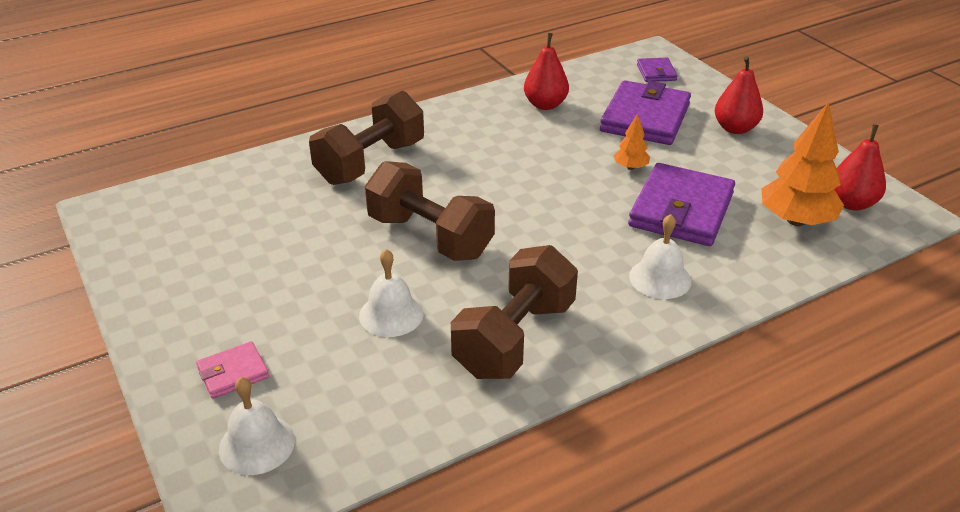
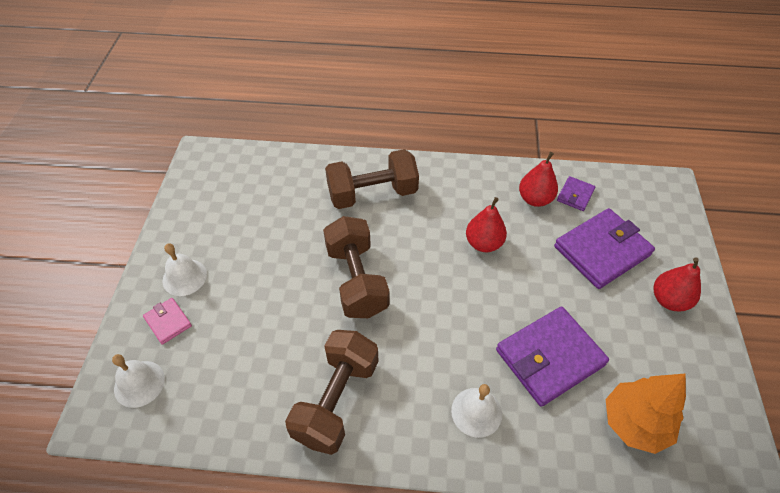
camera: 35 degrees right, 15 degrees up
(233, 373) = (168, 322): pink wallet -> pink wallet turned 45 degrees clockwise
(391, 314) = (282, 332): white bell -> white bell (184, 277)
(514, 338) = (336, 400): brown dumbbell -> brown dumbbell turned 45 degrees counterclockwise
(630, 167) = (547, 294): orange tree -> none
(656, 72) = (653, 208): purple wallet -> purple wallet (575, 195)
(851, 203) = (701, 435): red pear -> red pear (483, 243)

